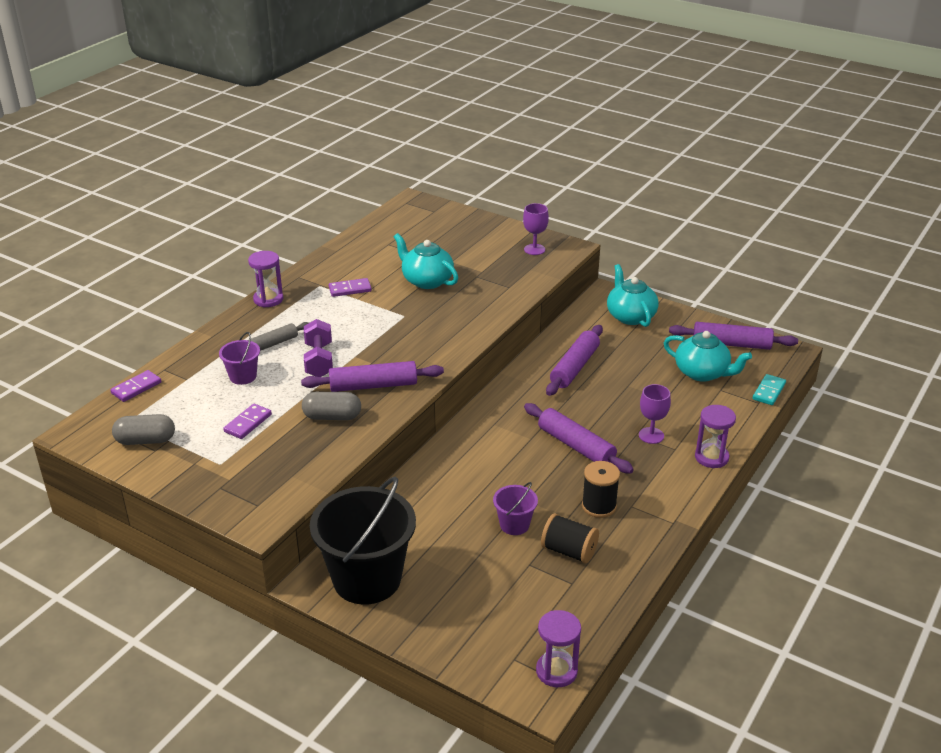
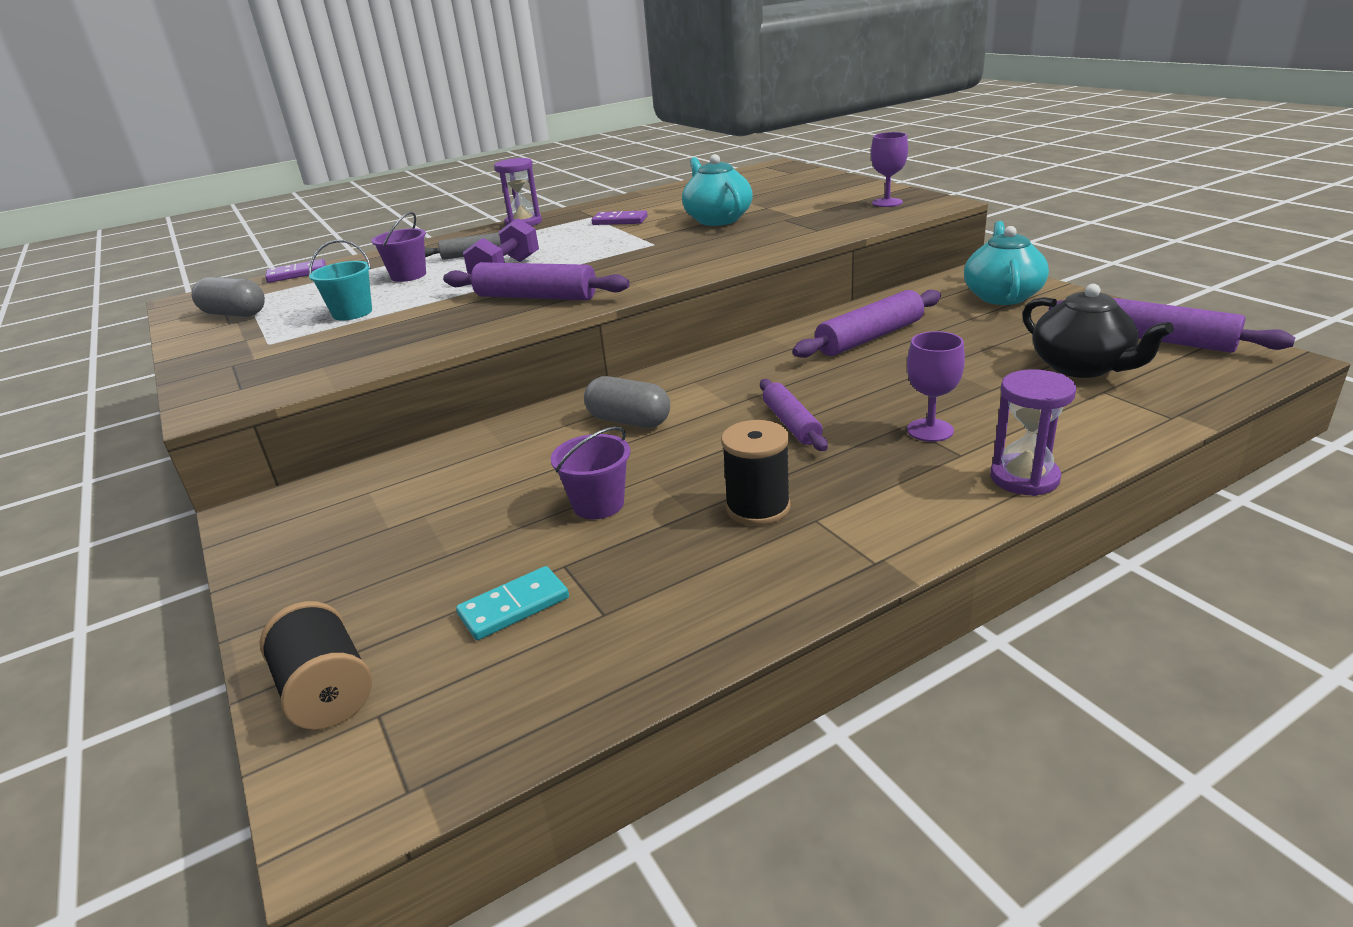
camera: 30 degrees right, 5 degrees down
(248, 423) = (352, 313): purple domino -> turquoise bucket
(332, 417) = (449, 318): grey capsule -> grey capsule (629, 421)
(367, 579) = (323, 526): black bucket -> none
(556, 671) = (421, 766): purple hourglass -> none
(569, 551) = (646, 562): black spool -> black spool (327, 692)
(576, 446) = (791, 423): purple rolling pin -> purple rolling pin, size x0.65
(702, 373) = (1082, 367): turquoise teapot -> black teapot
(768, 391) = (1201, 405): turquoise domino -> turquoise domino (514, 606)

